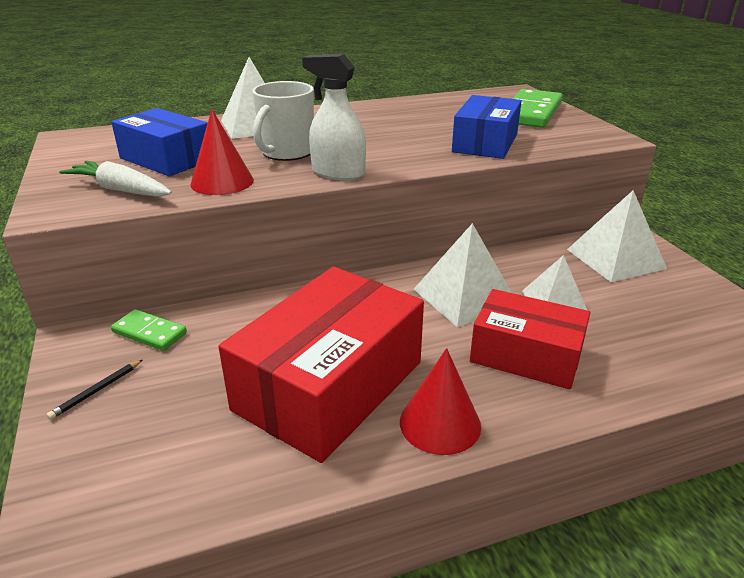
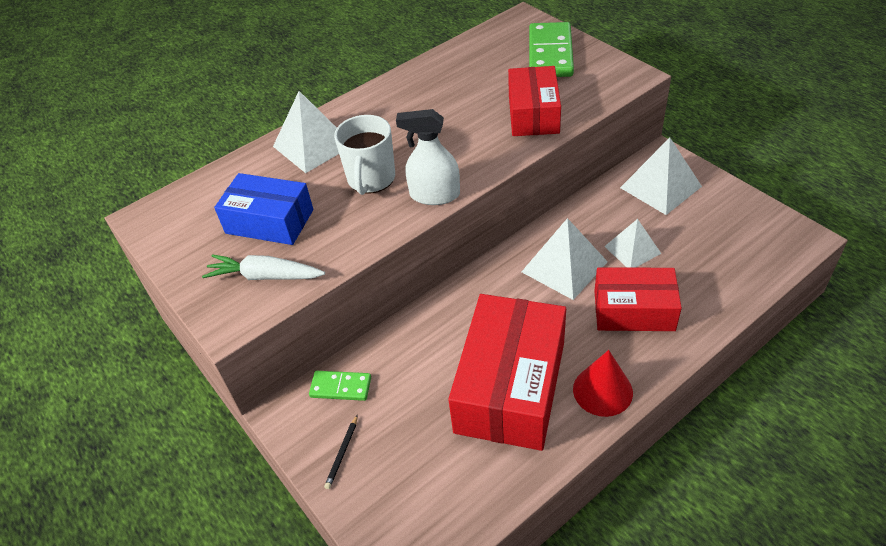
camera: 15 degrees left, 15 degrees up
(222, 182) = (345, 238): red cone -> none
(485, 143) = (533, 114): blue box -> red box

